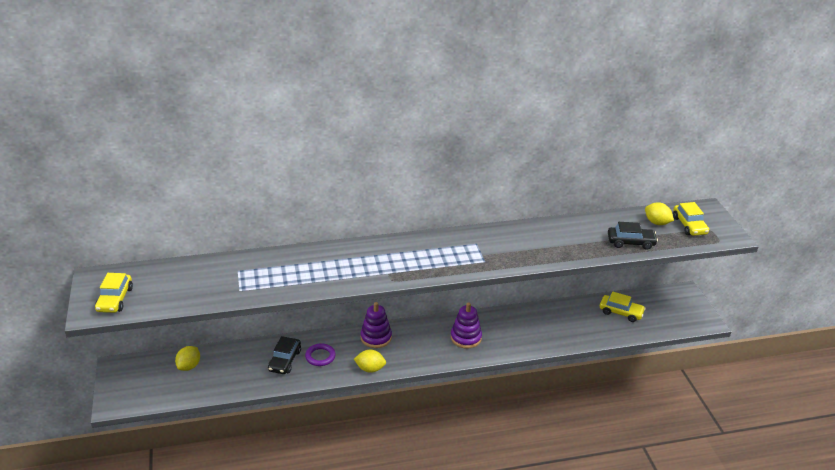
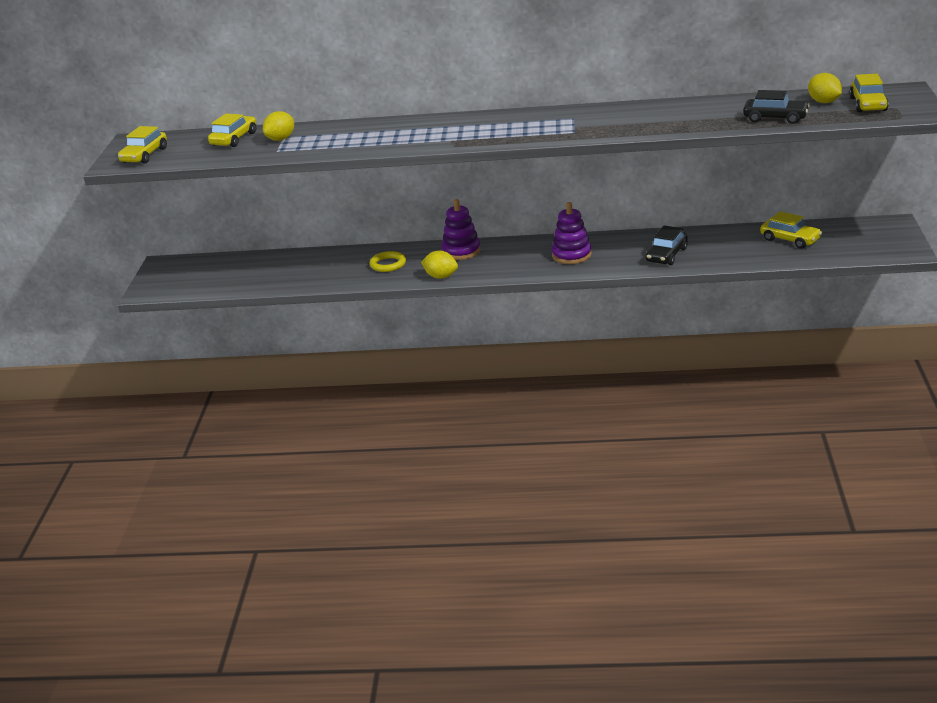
camera: 20 degrees right, 5 degrees down
(189, 366) = (239, 266): yellow lemon -> yellow lemon (281, 139)
(192, 274) = (234, 139): none -> yellow car
(285, 360) = (346, 266): black car -> black car (666, 255)
(320, 356) = (388, 264): purple ring -> yellow ring

